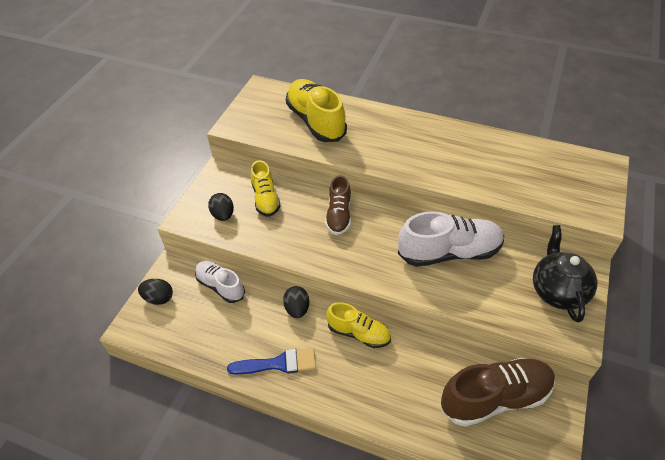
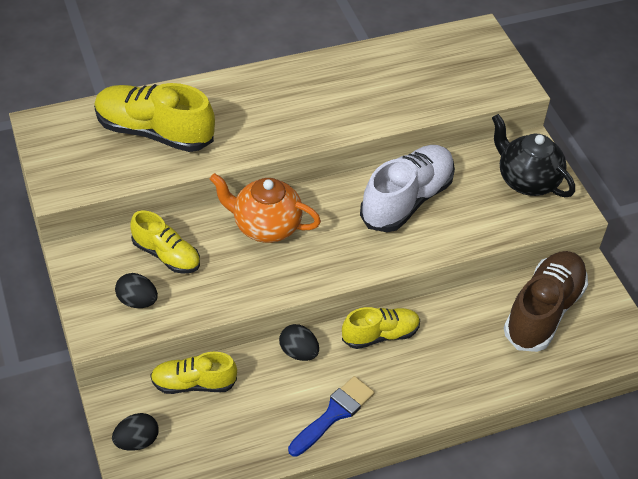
camera: 45 degrees left, 0 degrees up
(220, 286) = (193, 383): white shoe -> yellow shoe
(339, 215) = (265, 226): brown shoe -> orange teapot

